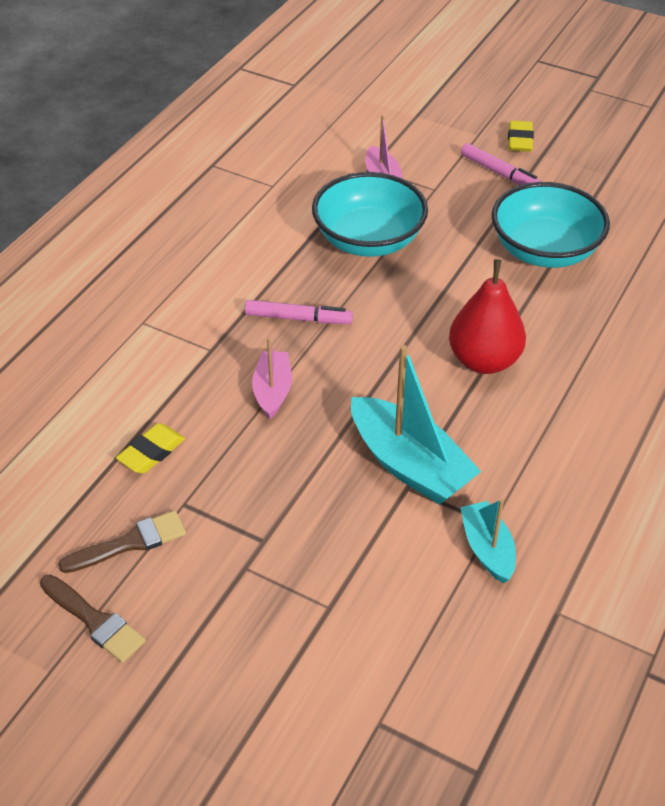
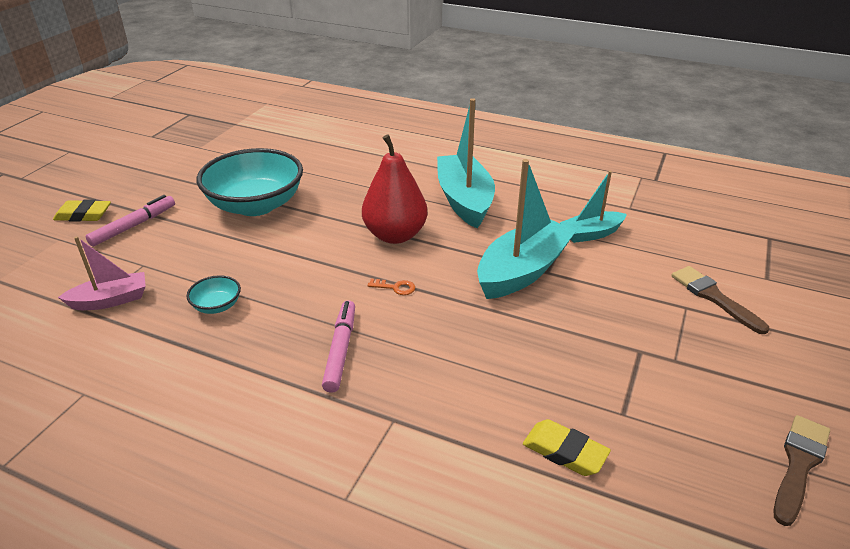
camera: 95 degrees left, 10 degrees down
(130, 543) = (692, 451): brown brush -> brown brush (714, 297)
(272, 391) = (451, 361): pink boat -> none
(368, 240) = (217, 306): turquoise bowl -> turquoise bowl, size x0.42
(386, 357) = (395, 287): none -> orange key
(566, 429) = (464, 200): none -> turquoise boat

